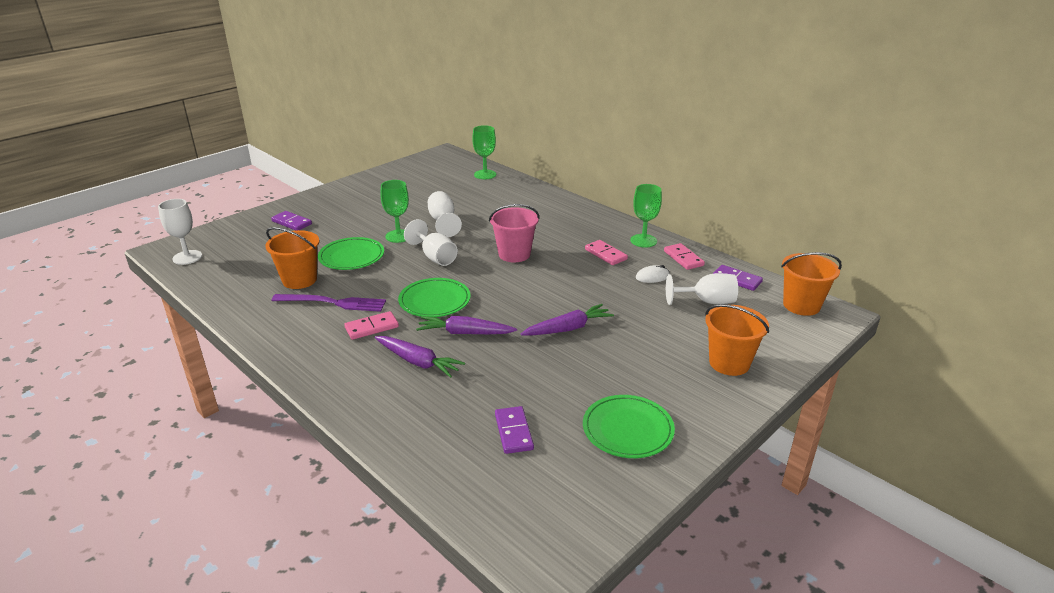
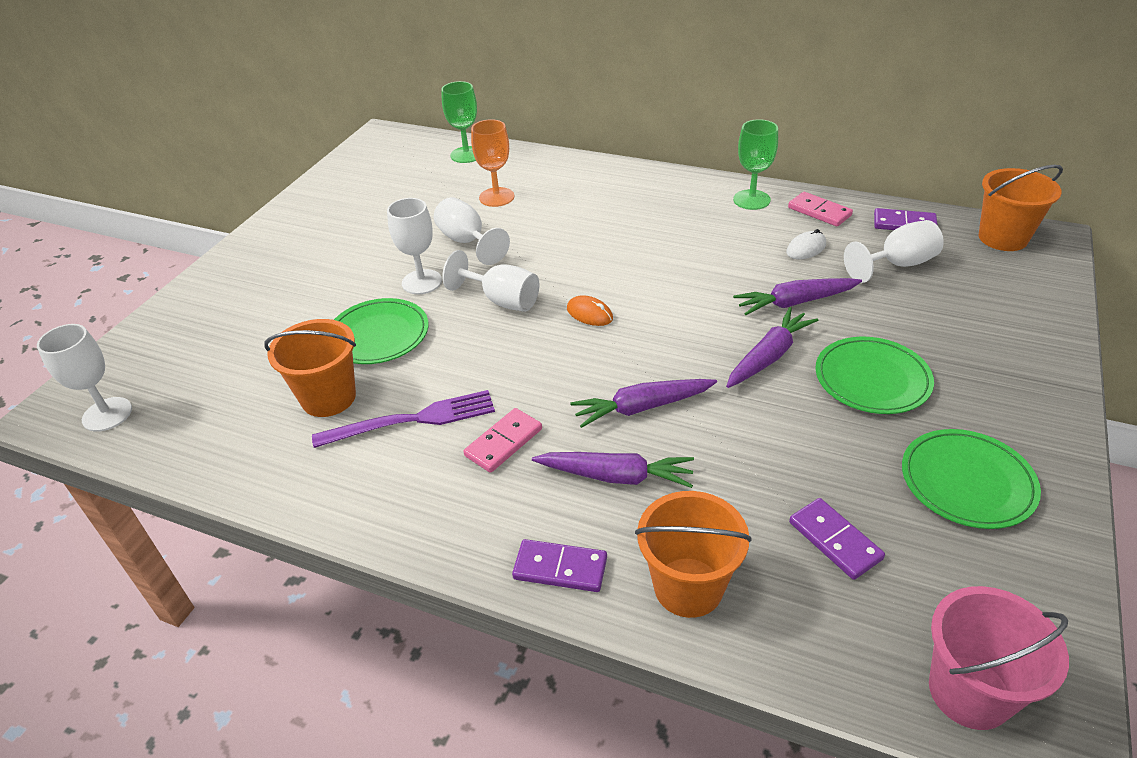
camera: 20 degrees left, 10 degrees up
(292, 223) = (238, 304): purple domino -> purple domino (560, 568)
(398, 236) = (422, 282): green goblet -> white goblet
(434, 301) = (558, 370): green plate -> green plate (872, 379)
(480, 277) = (589, 314): none -> orange mouse
(482, 202) = (496, 197): none -> orange goblet
(514, 254) = (606, 265): pink bucket -> pink bucket (969, 692)
(605, 254) = (722, 232): pink domino -> none
(614, 304) = (795, 302): none -> purple carrot
(729, 363) = (996, 343): orange bucket -> orange bucket (688, 587)

